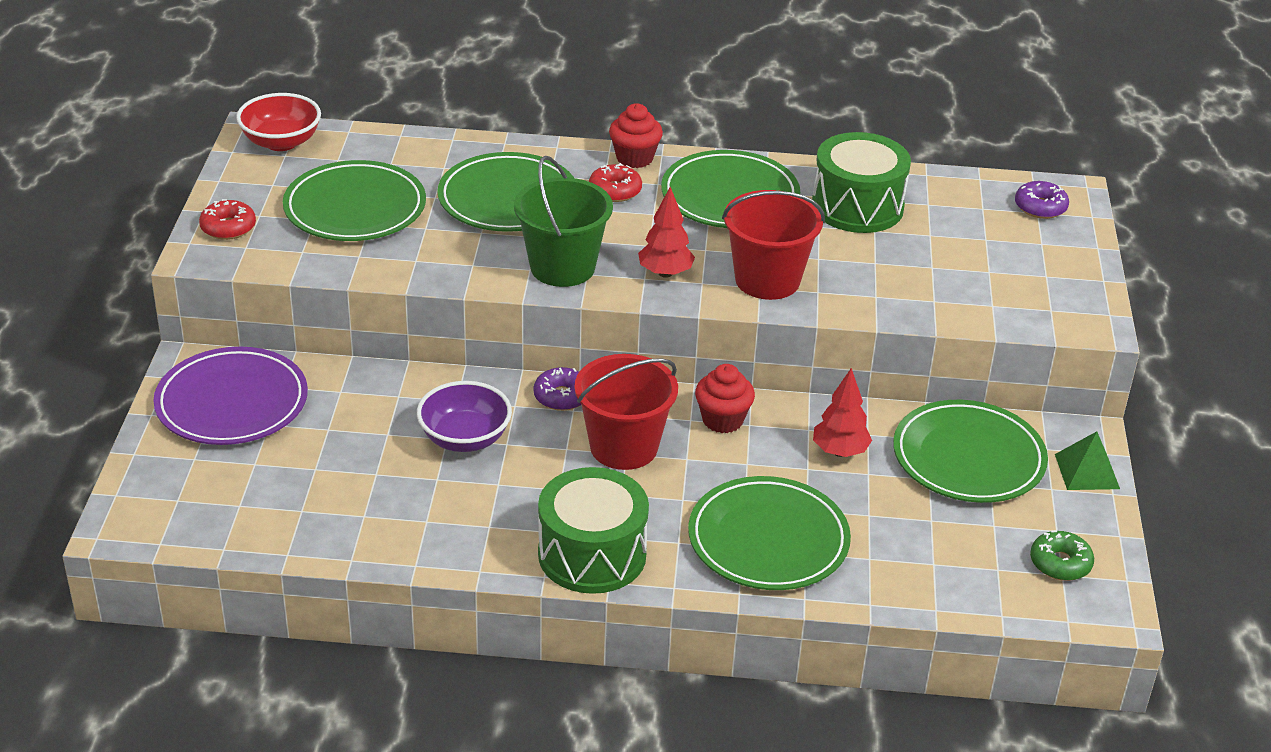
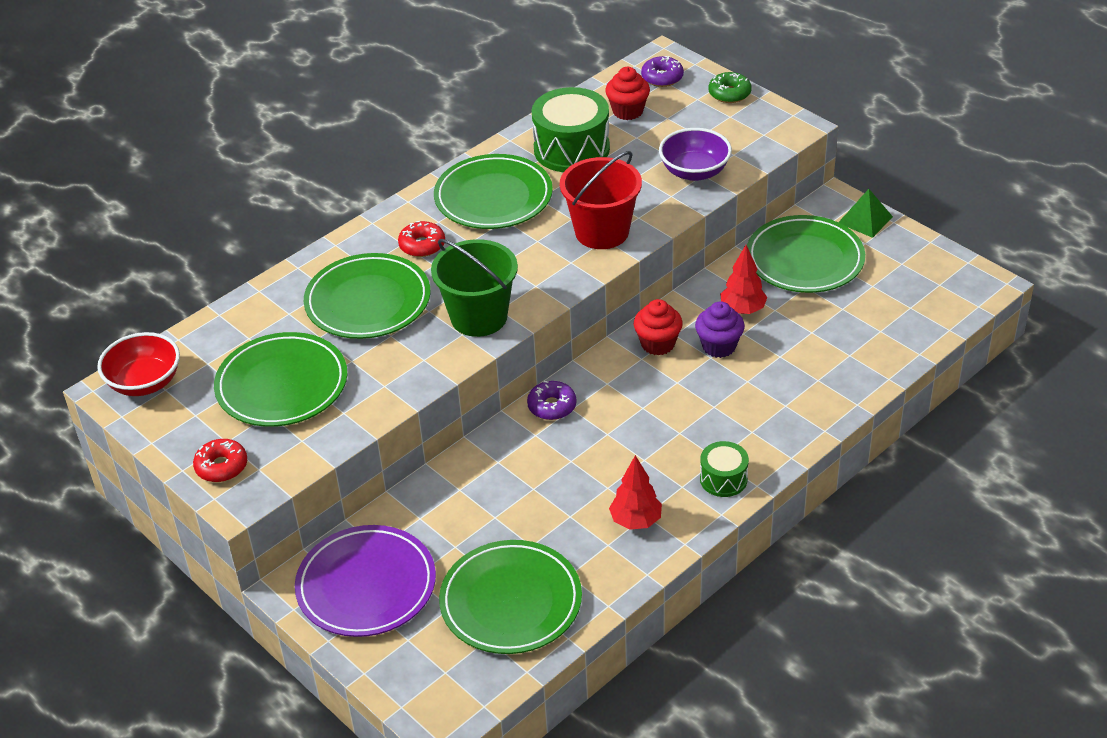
camera: 45 degrees left, 5 degrees up
(465, 438) = (543, 479): purple bowl -> purple bowl (694, 172)
(592, 554) = (723, 479): green drum -> green drum, size x0.54
(624, 447) = (635, 405): red bucket -> none
(634, 158) = (396, 215): red cupcake -> red cupcake (627, 111)
(665, 273) = (542, 273): red tree -> red tree (636, 521)
(768, 540) = (790, 389): green plate -> green plate (511, 601)
(769, 461) = (719, 346): none -> purple cupcake
(1060, 563) = (930, 279): green donut -> green donut (729, 93)

